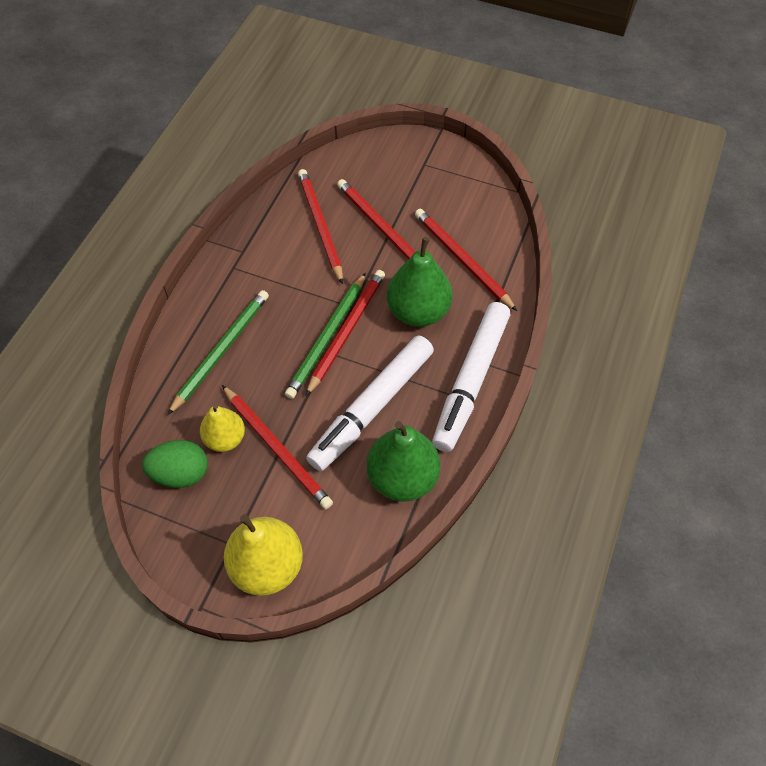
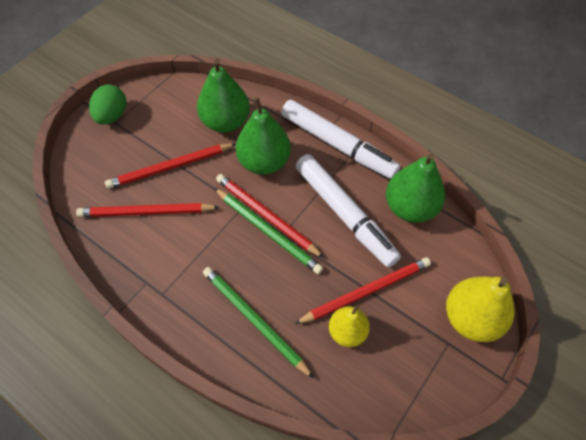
camera: 75 degrees left, 0 degrees up
(181, 473) = (374, 376): green egg -> green egg (112, 116)
(462, 260) = (225, 122): red pencil -> green pear

